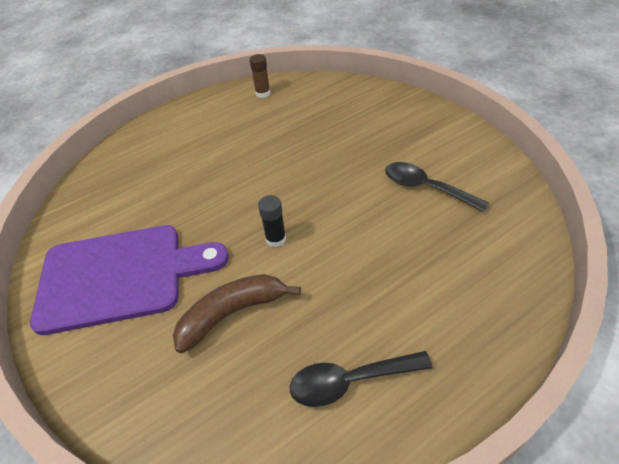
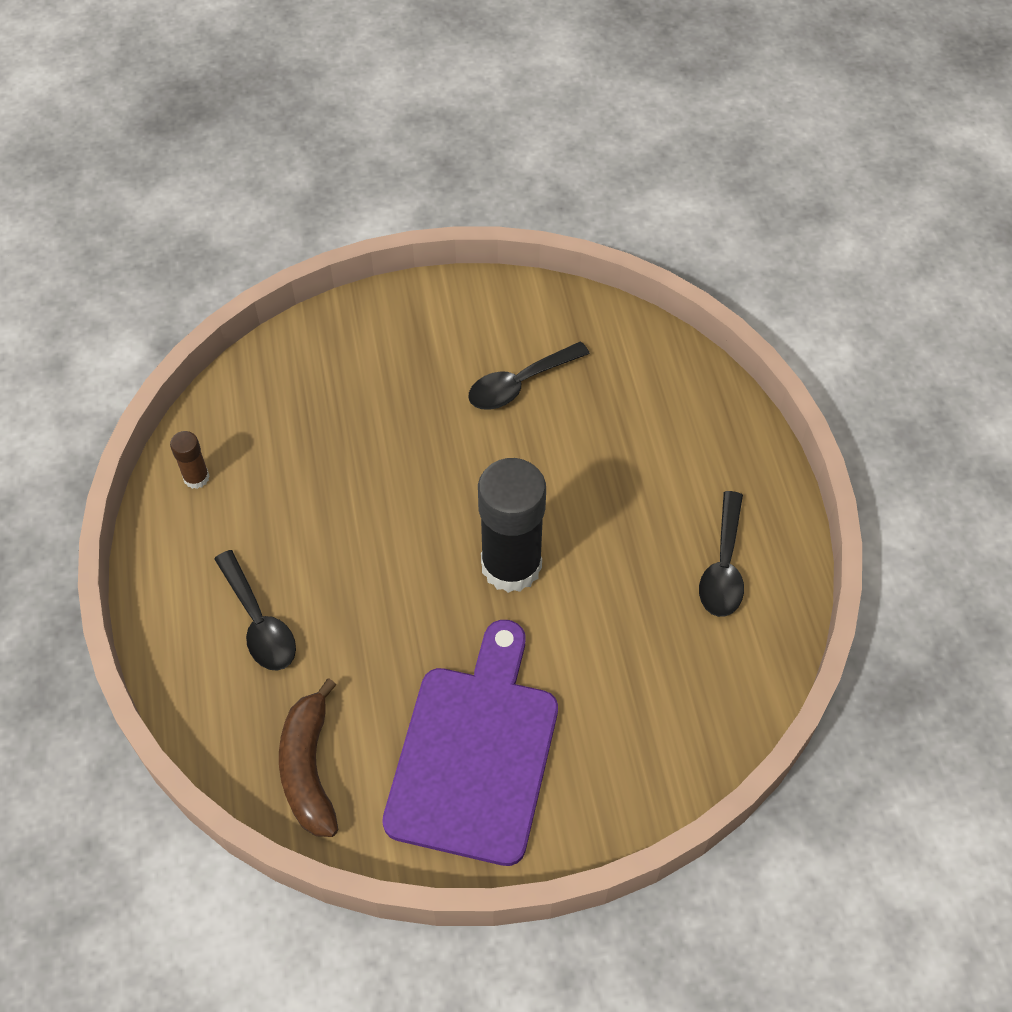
camera: 70 degrees left, 10 degrees up
(183, 147) = (259, 622): none -> black spoon
(232, 313) = (595, 644): brown banana -> brown banana (309, 768)
(276, 239) = (511, 565): black glue stick -> black glue stick, size x2.26

